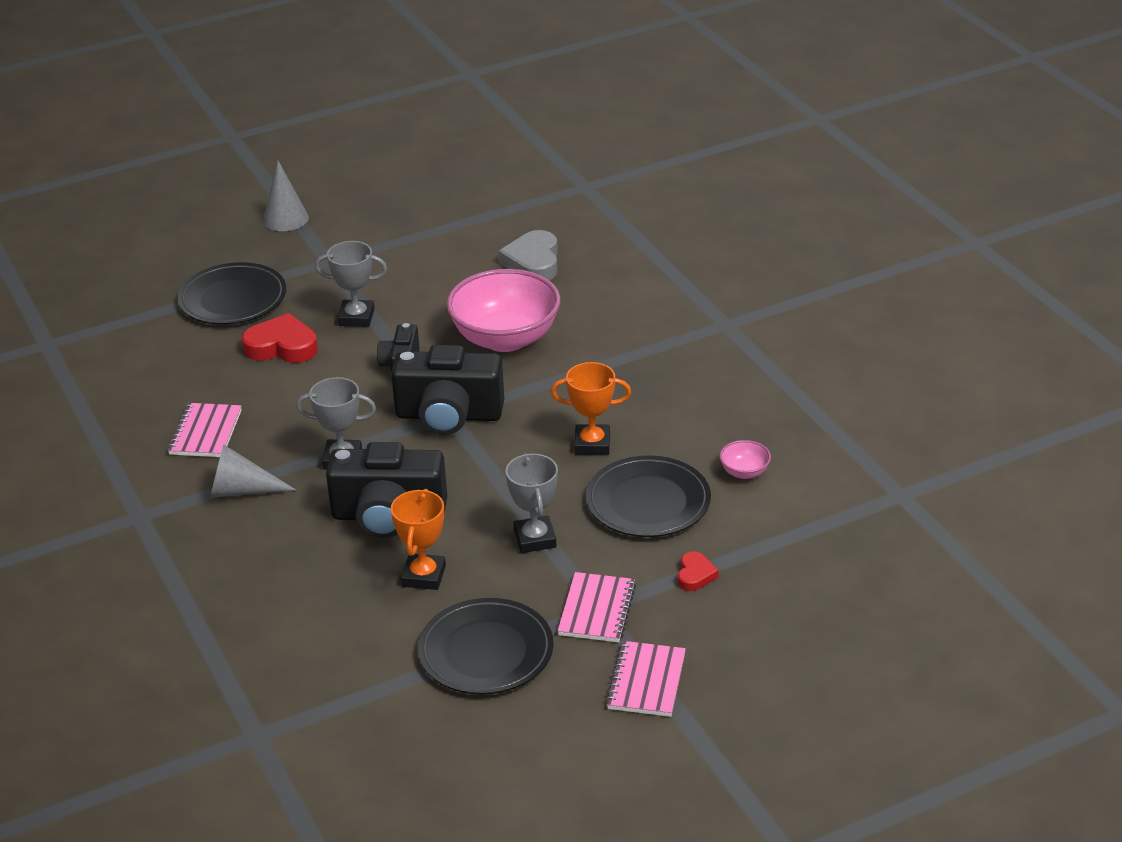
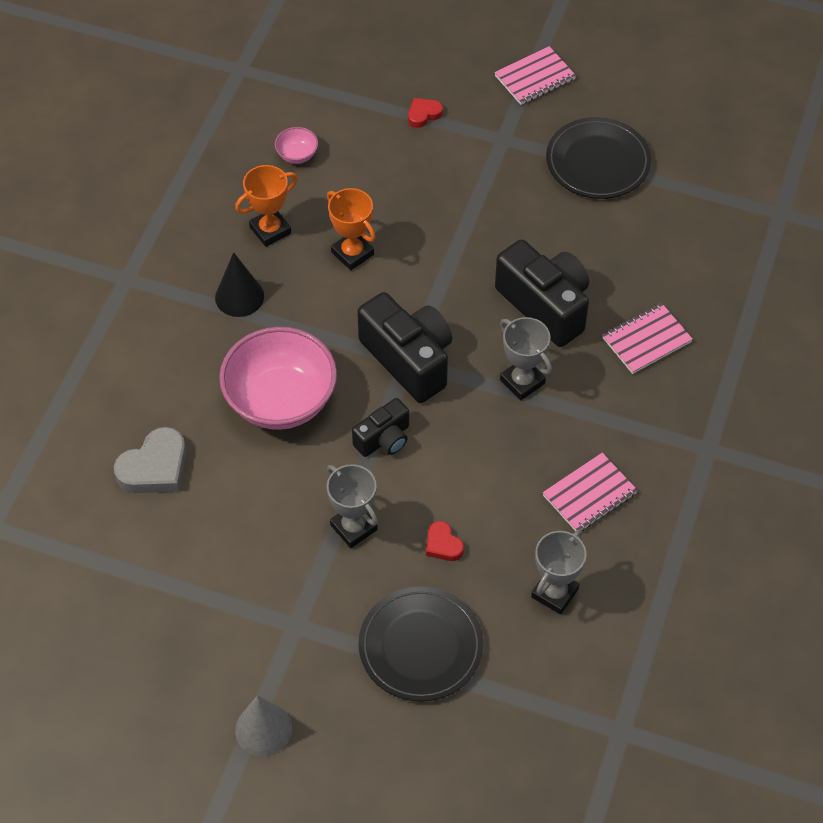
camera: 135 degrees left, 20 degrees up
(241, 490) = (617, 412): grey cone -> none
(282, 346) = (443, 544): red heart -> red heart, size x0.55
(424, 576) = (575, 241): orange trophy -> orange trophy (270, 230)
(535, 539) = (479, 212): grey trophy -> grey trophy (554, 593)
(597, 610) = (505, 138): pink notebook -> pink notebook (646, 340)
(630, 367) = (239, 296): none -> black cone
(648, 502) = (380, 182): black plate -> none

